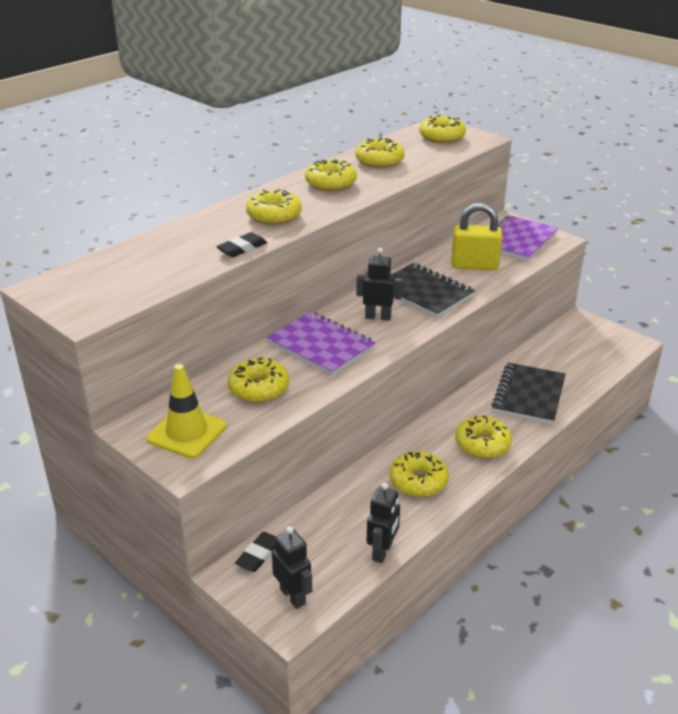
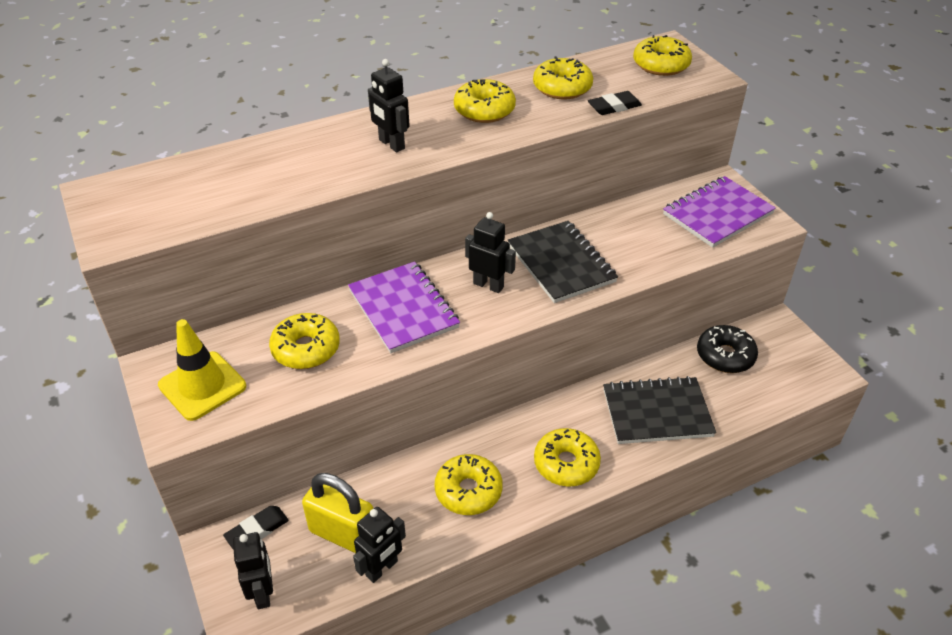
camera: 20 degrees right, 10 degrees up
(242, 248) = (327, 183): black eraser -> black eraser (614, 107)
(274, 216) = (391, 144): yellow donut -> black robot
(474, 265) = (643, 239): yellow padlock -> yellow padlock (343, 534)
(528, 395) = (657, 412): black notebook -> black notebook turned 45 degrees clockwise
(555, 348) = (725, 356): none -> black donut

